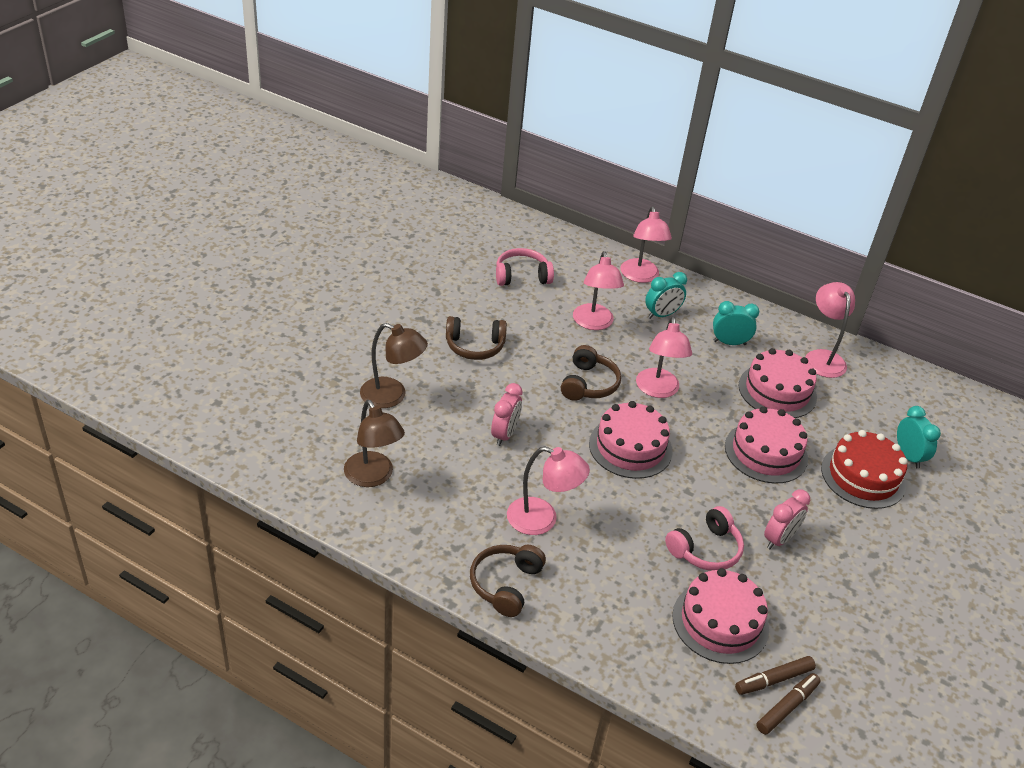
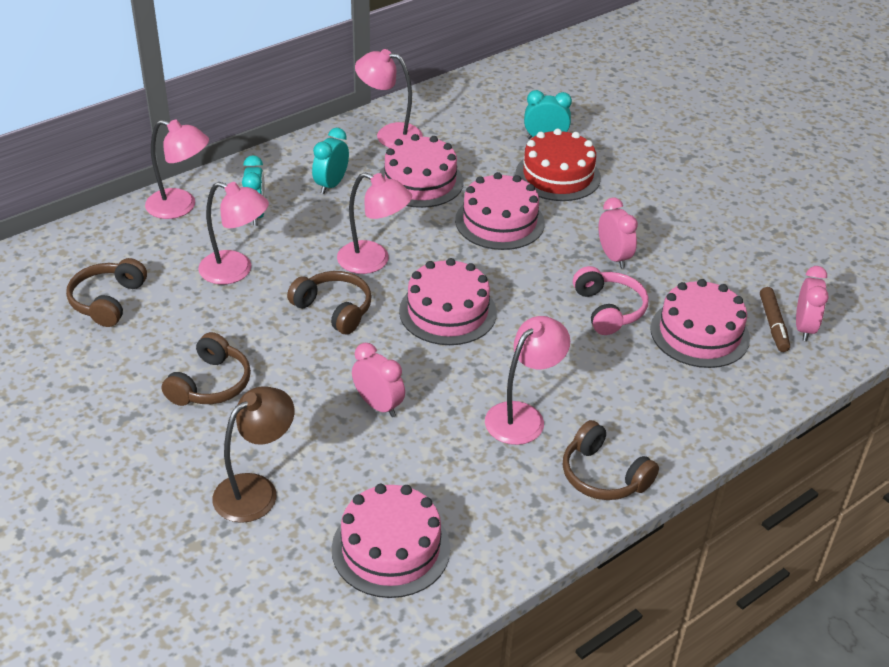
camera: 65 degrees left, 0 degrees up
(373, 477) = (390, 548): brown lamp -> pink cake
(522, 276) = (108, 301): pink headphones -> brown headphones
(787, 707) = (804, 328): brown marker -> pink clock

